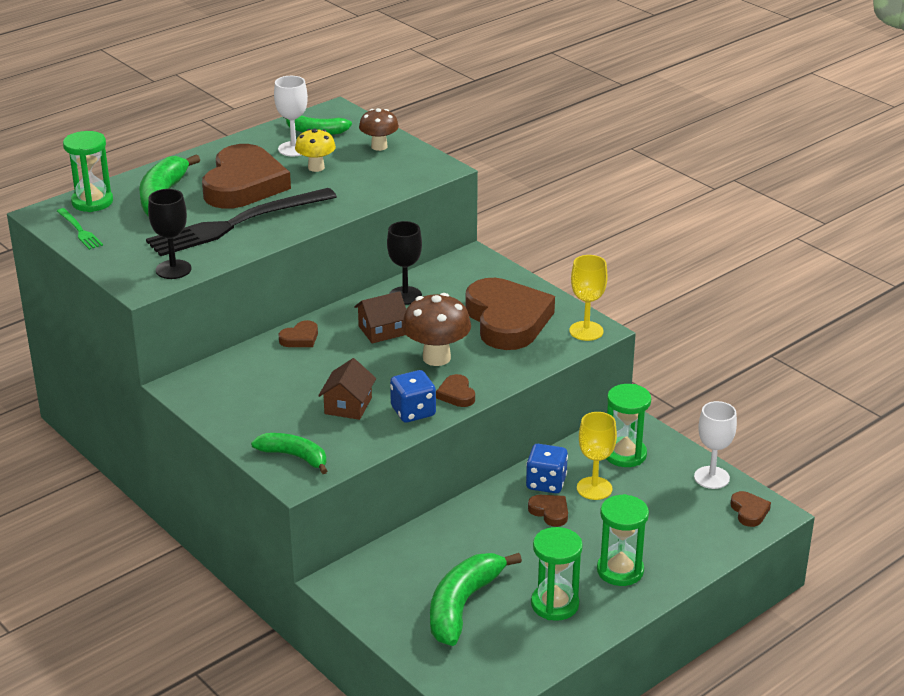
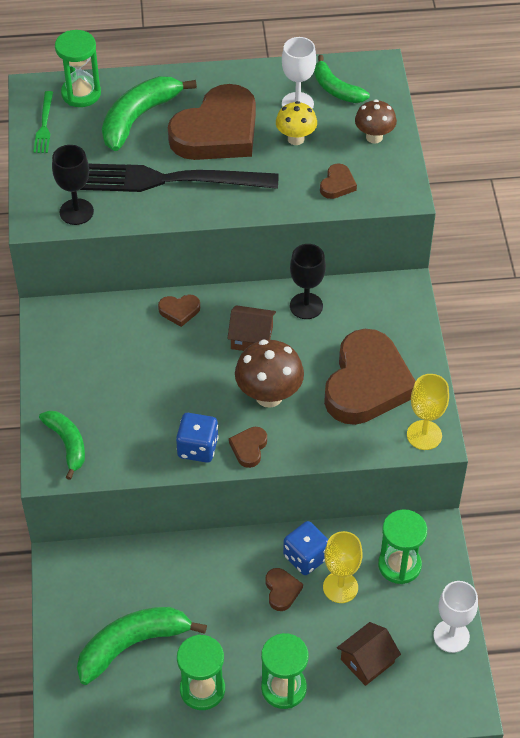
camera: 35 degrees right, 20 degrees up
(348, 406) = (153, 411): brown house -> brown house (367, 661)
(749, 511) = (449, 693): brown heart -> brown heart (337, 184)

